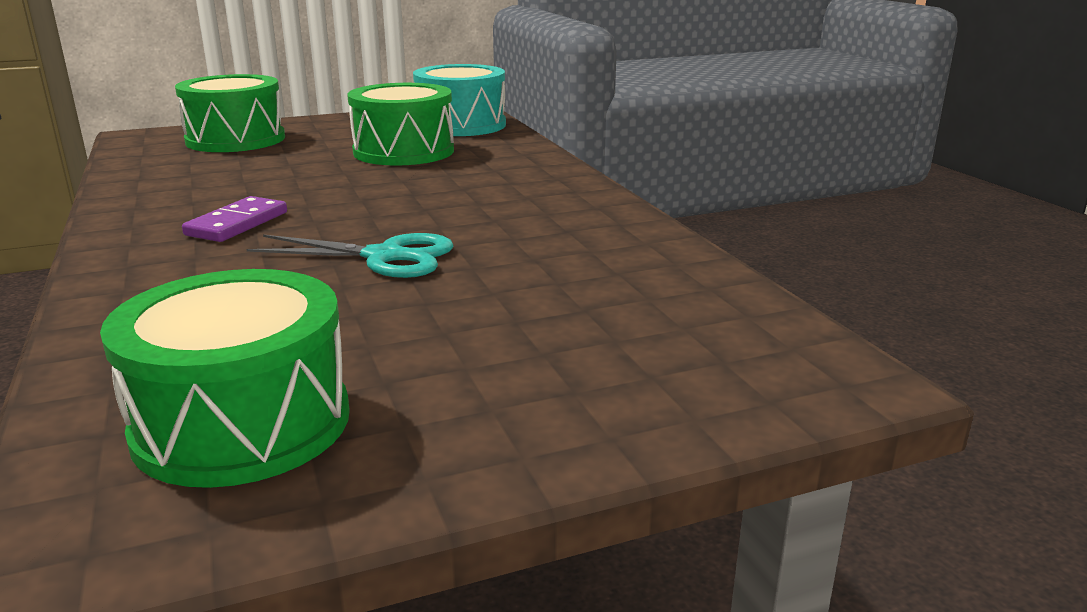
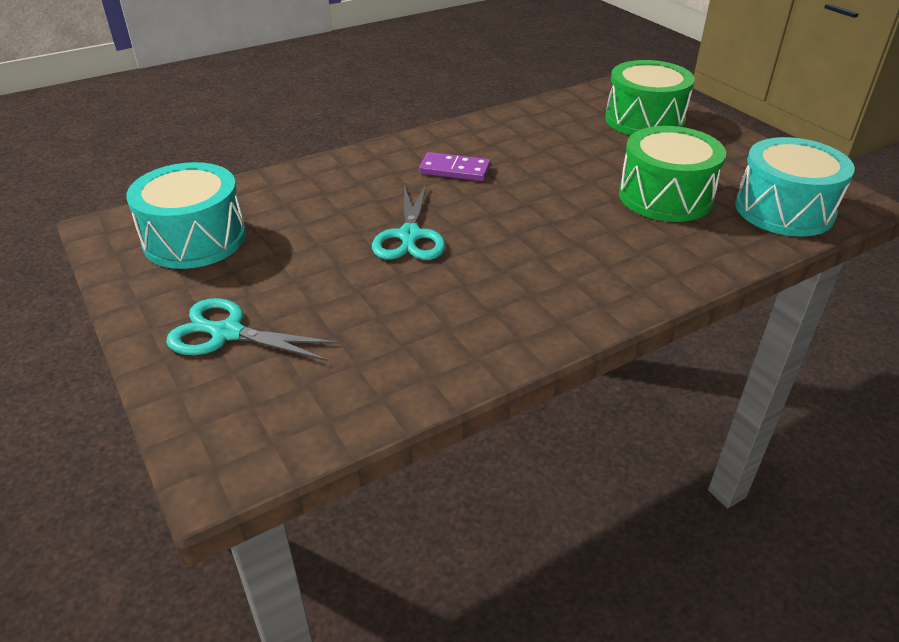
camera: 80 degrees right, 15 degrees up
(242, 423) = (195, 239): green drum -> turquoise drum
(561, 381) = (227, 333): none -> turquoise scissors

